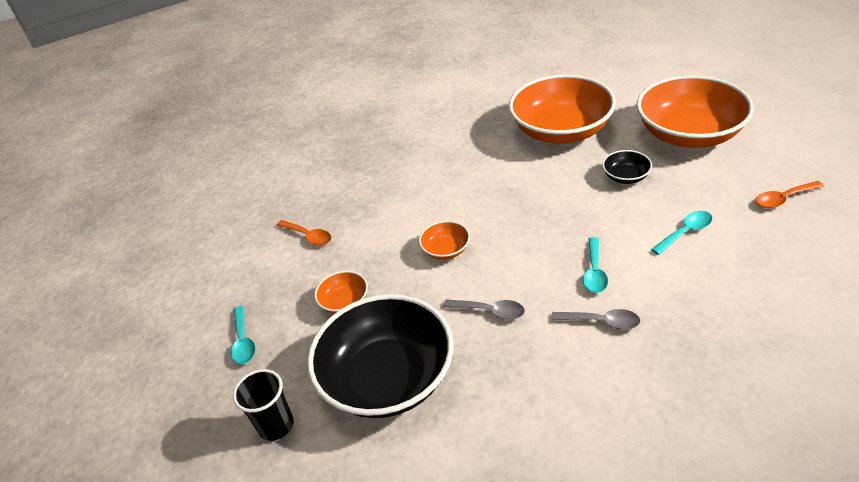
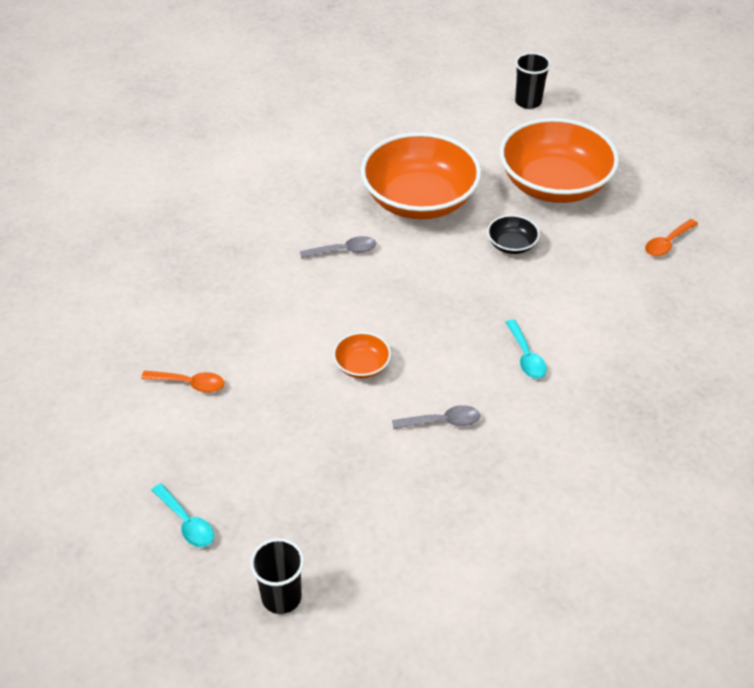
camera: 30 degrees left, 5 degrees up
(344, 302) = (280, 449): orange bowl -> none
(388, 378) = (373, 516): black bowl -> none
(601, 322) = (554, 406): grey spoon -> grey spoon (344, 251)
(685, 232) = (593, 296): turquoise spoon -> none
(694, 69) = (528, 102): none -> black cup

